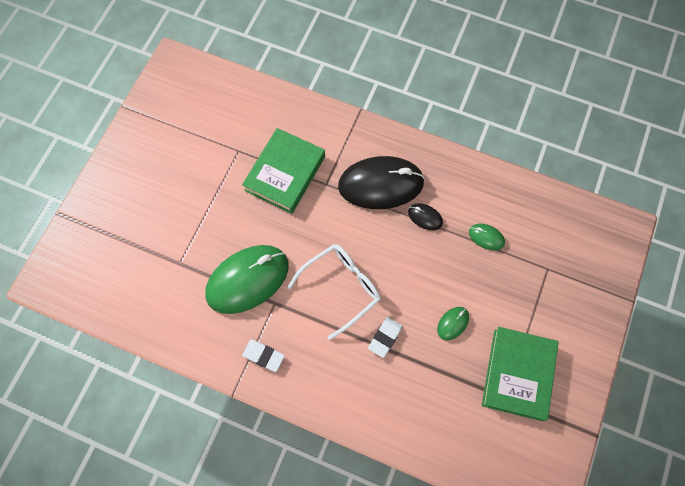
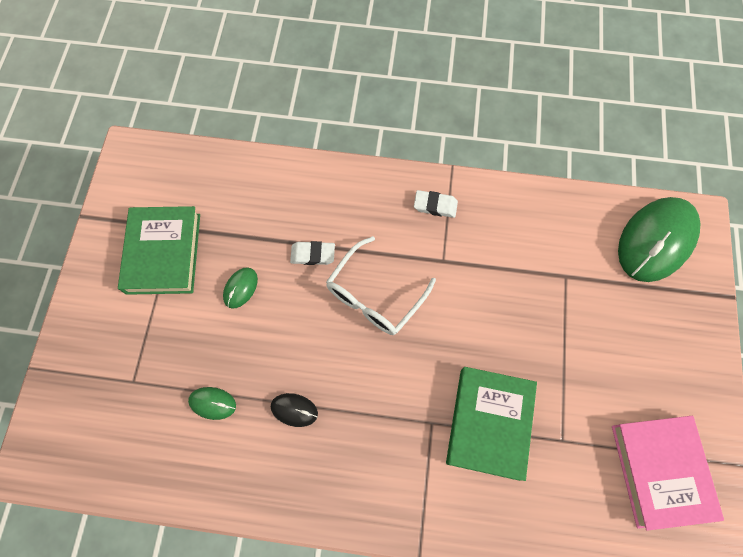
camera: 165 degrees right, 0 degrees up
(182, 117) = (660, 471): none -> pink book
(247, 280) = (482, 277): green mouse -> green mouse (656, 240)
(381, 184) = (361, 441): black mouse -> none
(385, 337) = (313, 254): white eraser -> white eraser turned 75 degrees clockwise

